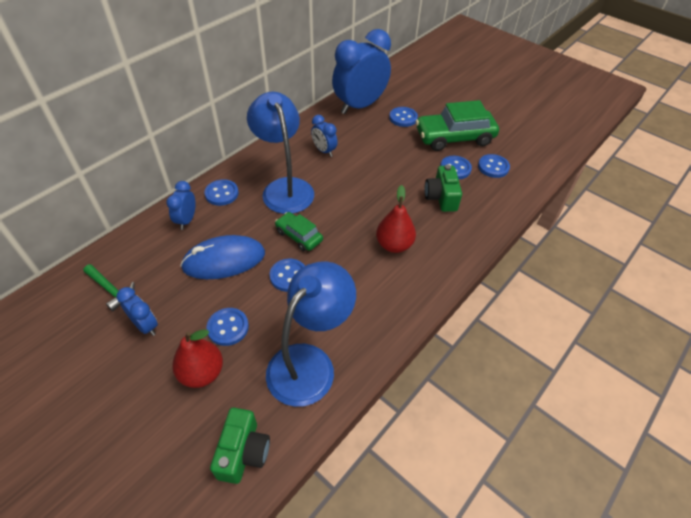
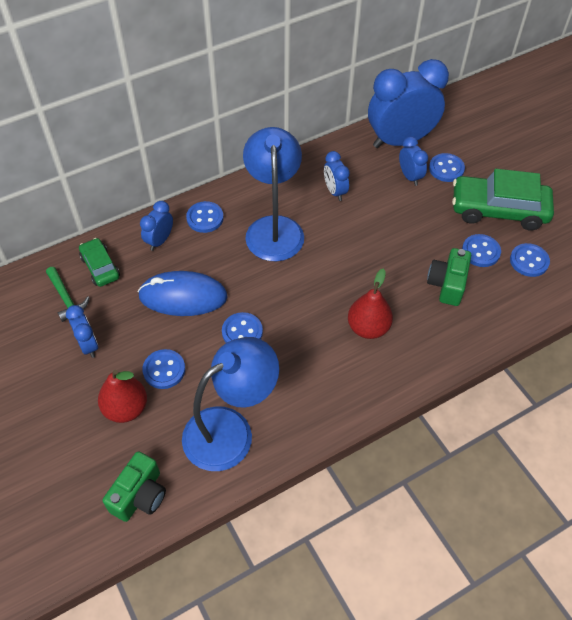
camera: 20 degrees right, 5 degrees up
(299, 236) = (269, 289): green car -> green car (100, 267)
(378, 128) = (410, 176): none -> blue clock

